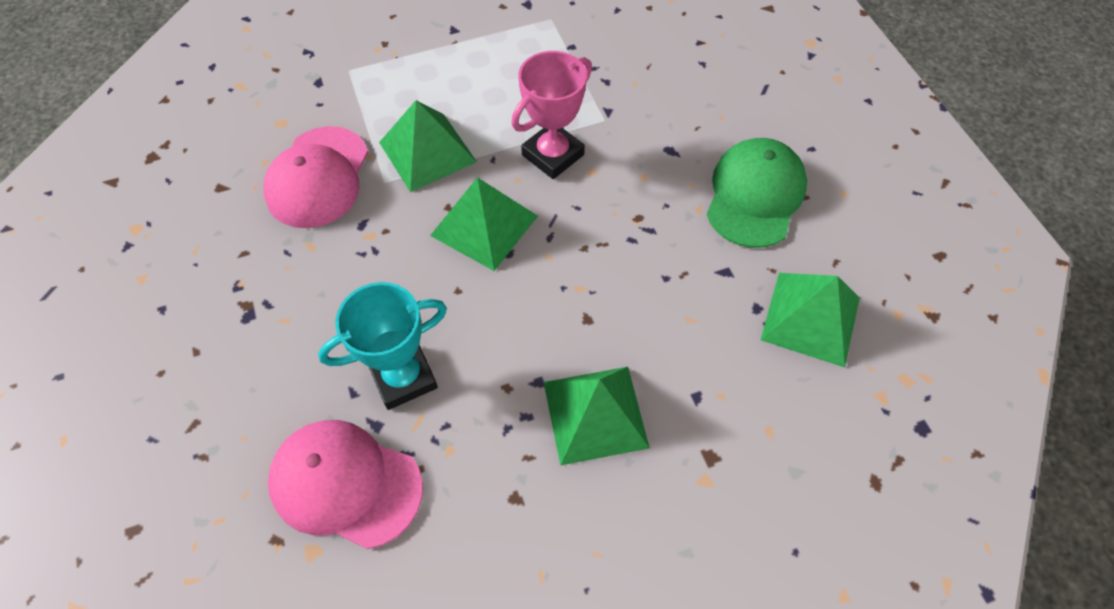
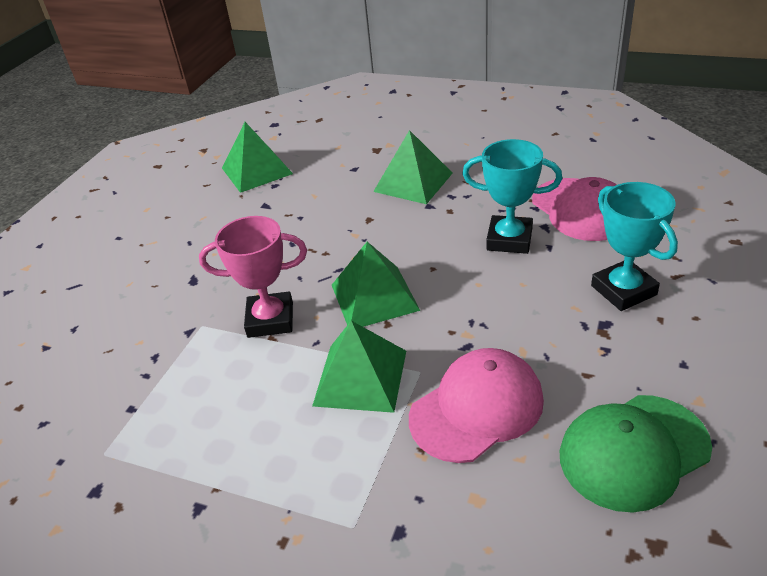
camera: 135 degrees left, 20 degrees down
(244, 369) = (623, 290): none -> turquoise trophy
(755, 195) = (190, 230): green cap -> green cap (633, 451)

